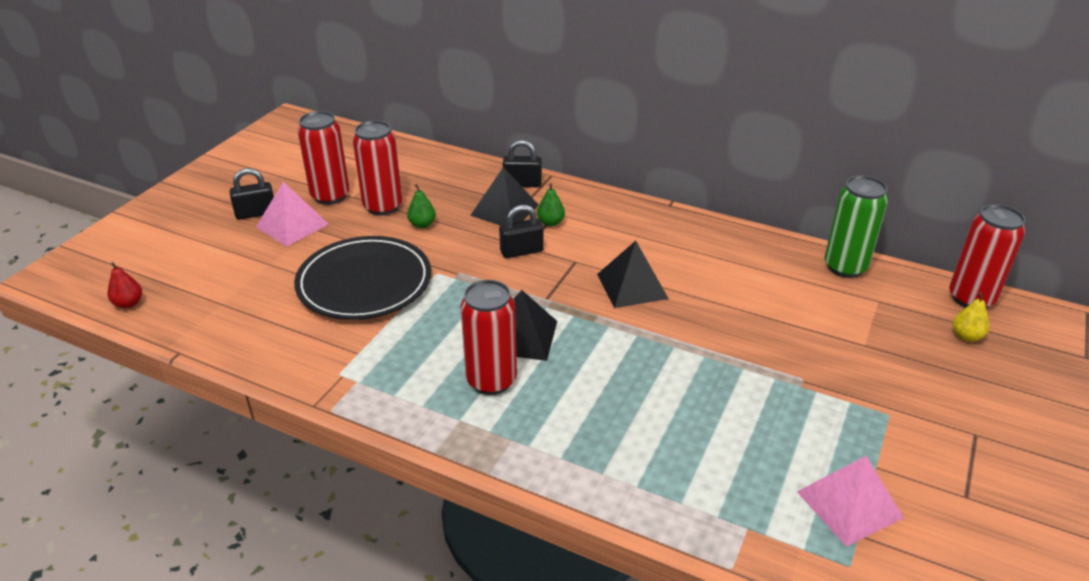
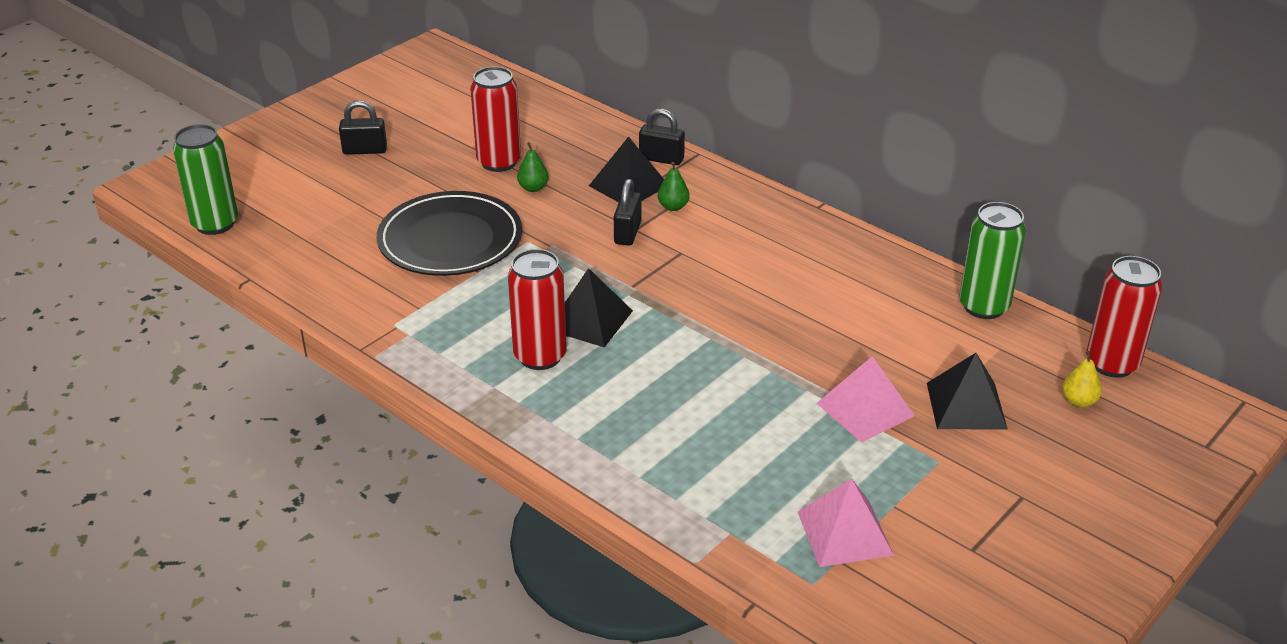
camera: 15 degrees right, 0 degrees up
(128, 303) = (215, 224): red pear -> green can
(292, 225) = (397, 169): pink pyramid -> pink pyramid (865, 409)
(330, 196) = (447, 142): red can -> none
(521, 251) = (627, 233): black padlock -> black padlock turned 75 degrees counterclockwise
(632, 286) = (730, 288): black pyramid -> black pyramid (966, 405)

